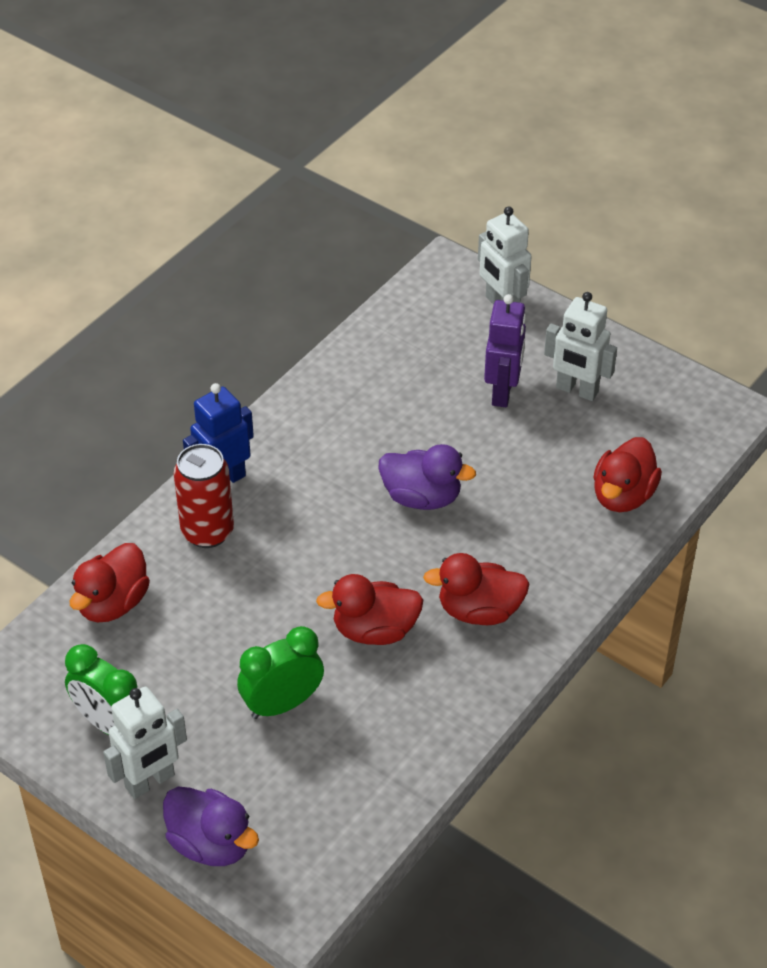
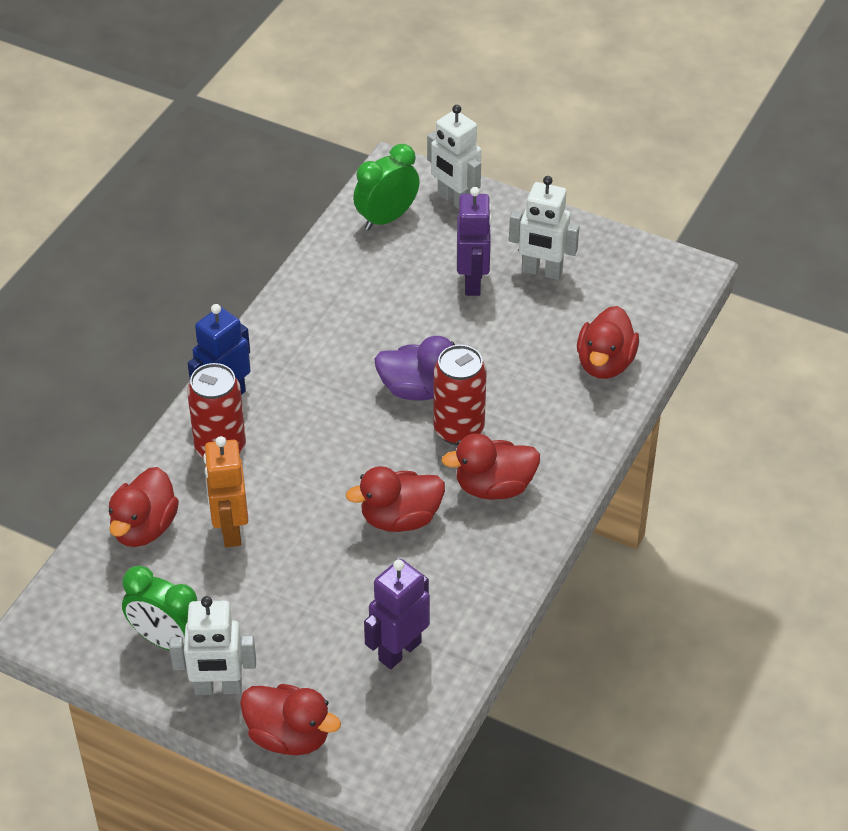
camera: 10 degrees left, 0 degrees up
(150, 782) = (218, 688): white robot -> white robot turned 45 degrees clockwise
(199, 618) = (230, 530): none -> orange robot
(211, 844) = (289, 736): purple duck -> red duck
(282, 704) = (328, 598): green clock -> green clock (387, 218)
(344, 770) = (399, 651): none -> purple robot
(455, 545) = (458, 430): none -> red can

